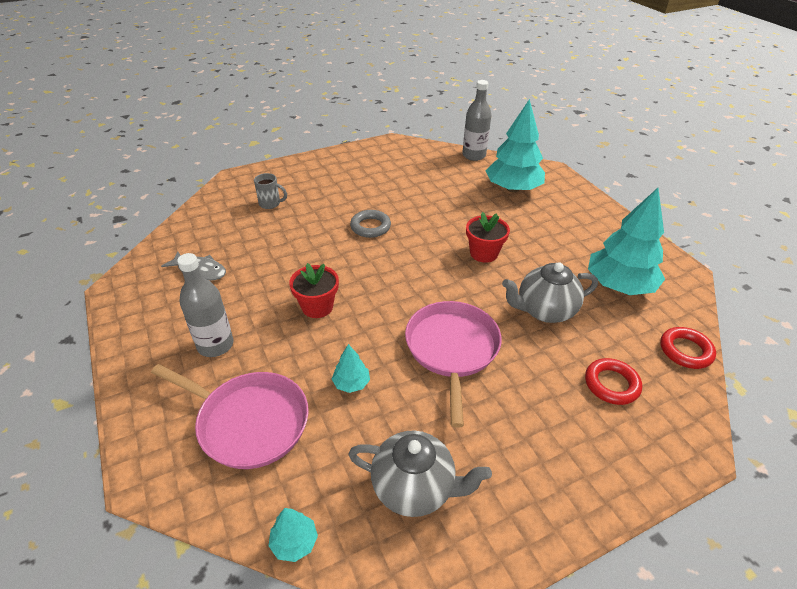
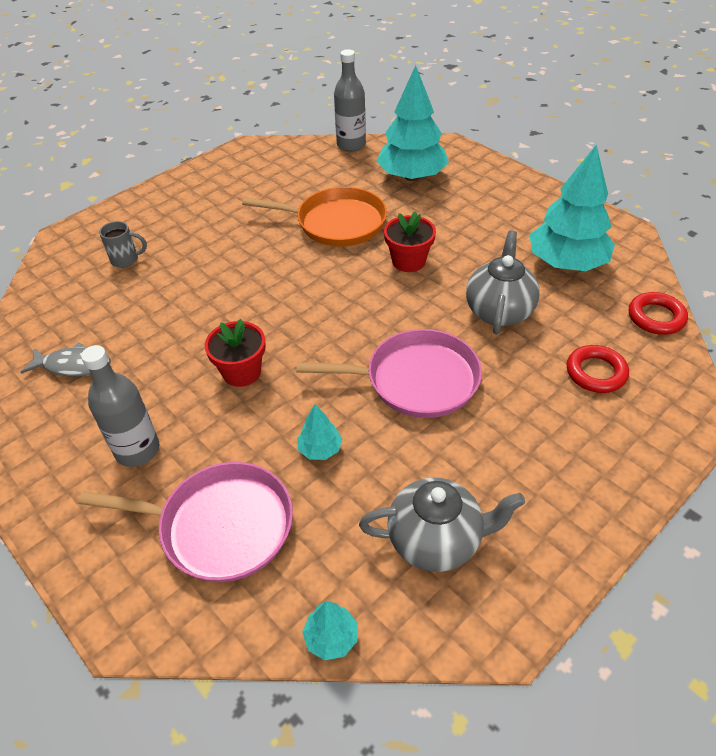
camera: 15 degrees left, 5 degrees up
(370, 227) = (264, 260): grey ring -> none
(438, 211) = (336, 223): none -> orange pan
(452, 349) = (416, 380): pink pan -> pink pan turned 105 degrees clockwise
(544, 310) = (499, 311): grey teapot -> grey teapot turned 135 degrees clockwise

